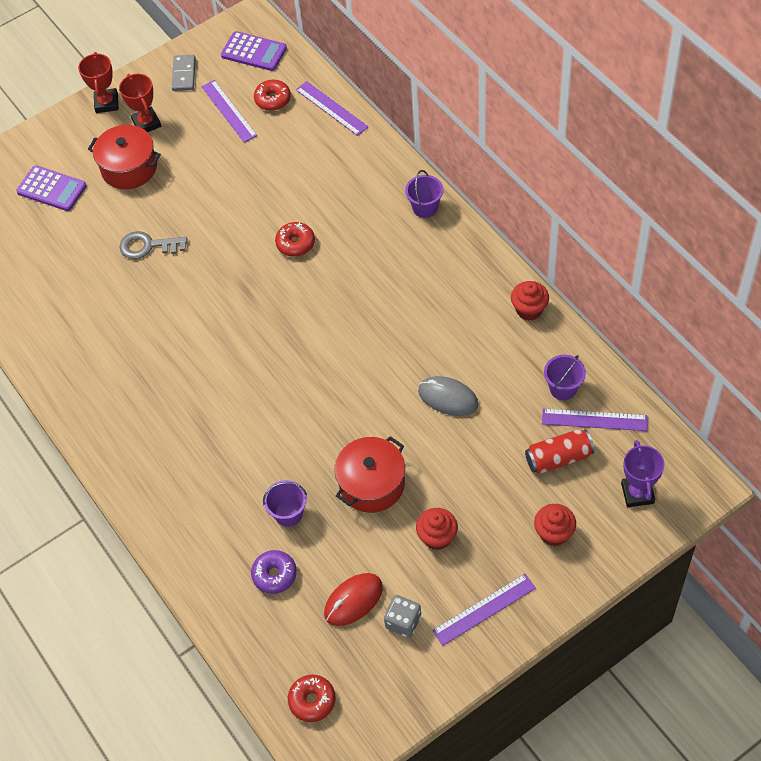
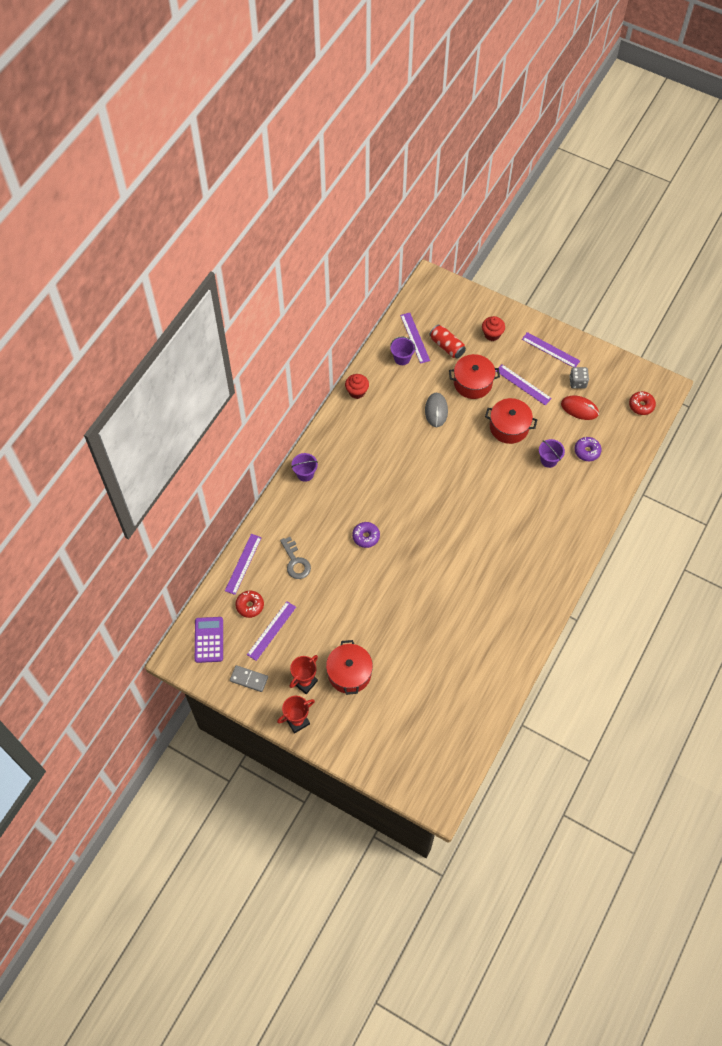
camera: 120 degrees left, 5 degrees up
(51, 189) = (390, 717): purple calculator -> none
(148, 246) = (408, 626): grey key -> grey key (295, 562)
(184, 74) = (249, 679): grey domino -> grey domino turned 45 degrees clockwise
(295, 243) = (366, 536): red donut -> purple donut
(437, 537) = (523, 384): red cupcake -> purple ruler
(474, 467) = (472, 383): none -> red pot
(637, 493) = (449, 306): purple trophy -> none

